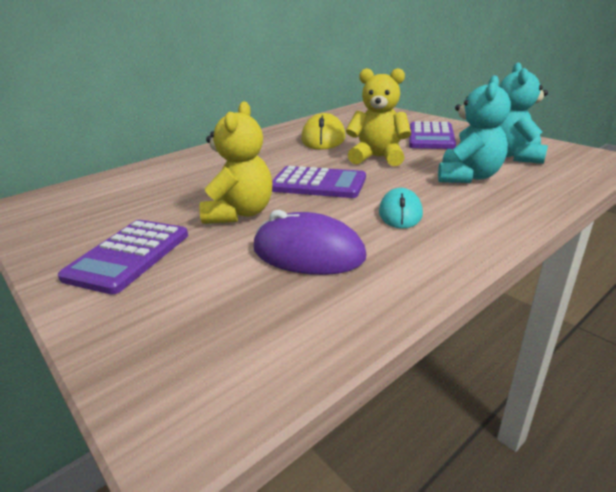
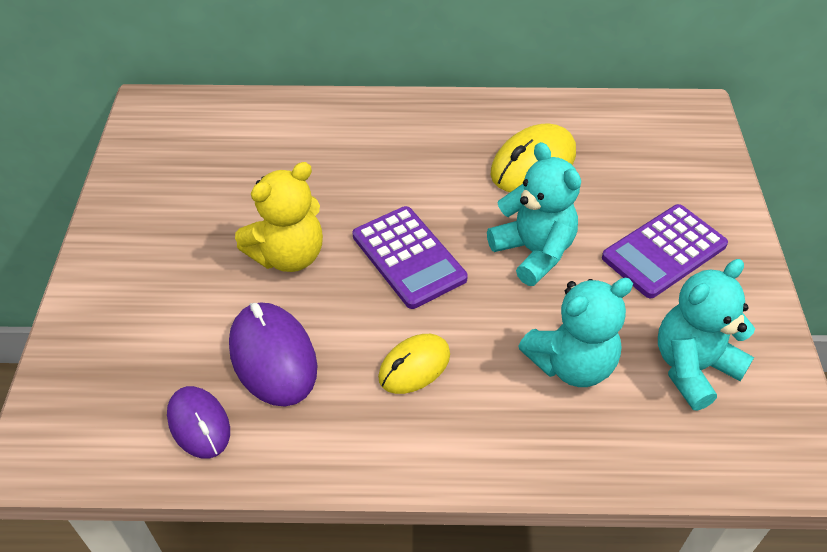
camera: 40 degrees right, 20 degrees up
(128, 256) = (156, 254): purple calculator -> none
(313, 311) = (199, 424): none -> purple mouse
(378, 158) = (533, 252): yellow teddy bear -> turquoise teddy bear
(400, 213) = (414, 366): turquoise mouse -> yellow mouse

